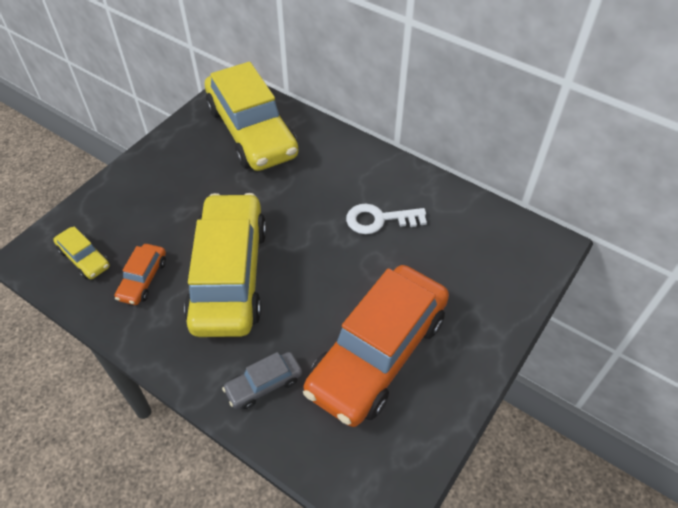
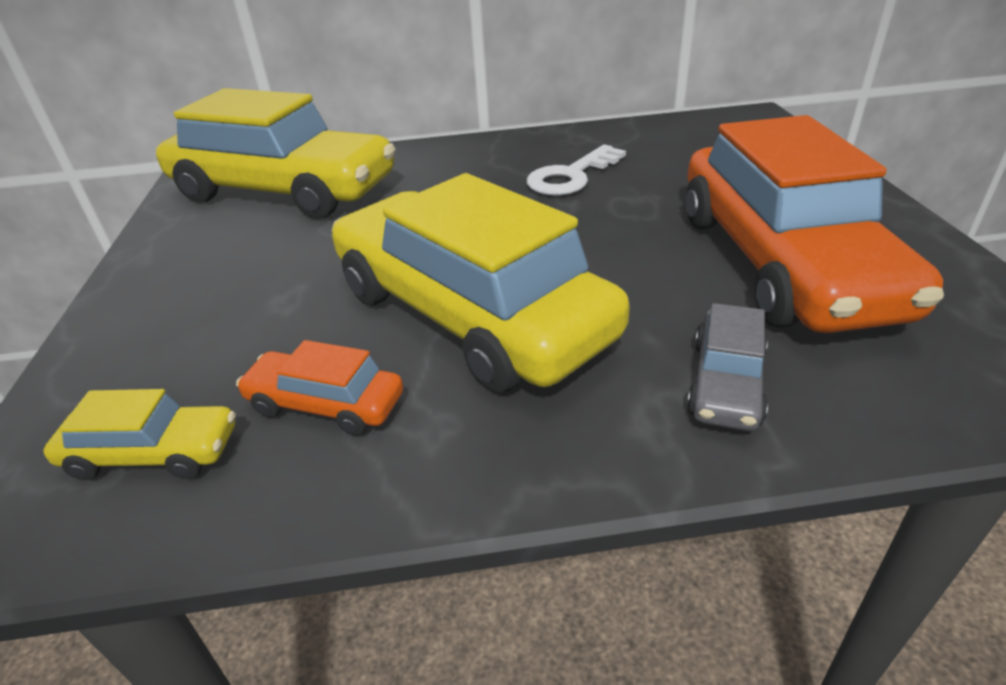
camera: 40 degrees left, 15 degrees down
(143, 279) = (325, 404): orange car -> orange car turned 135 degrees clockwise

